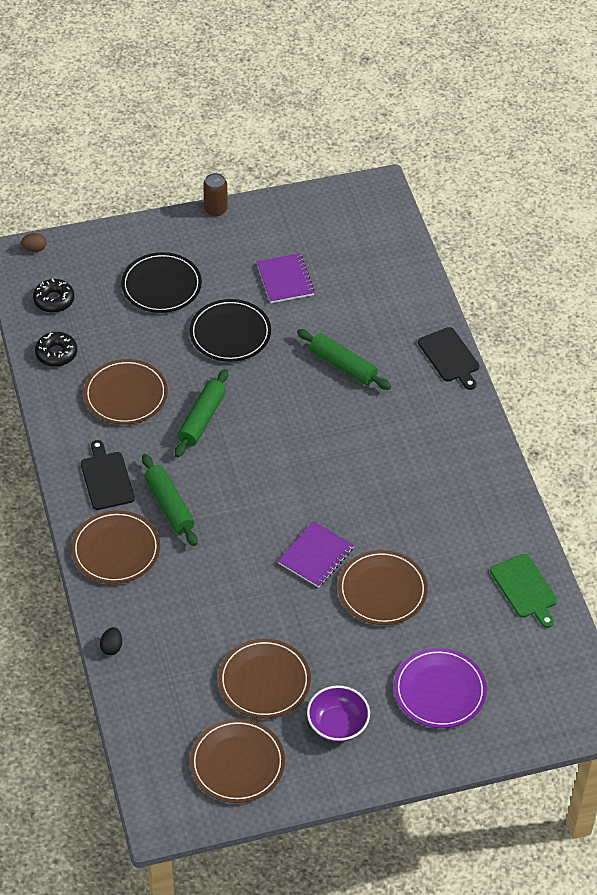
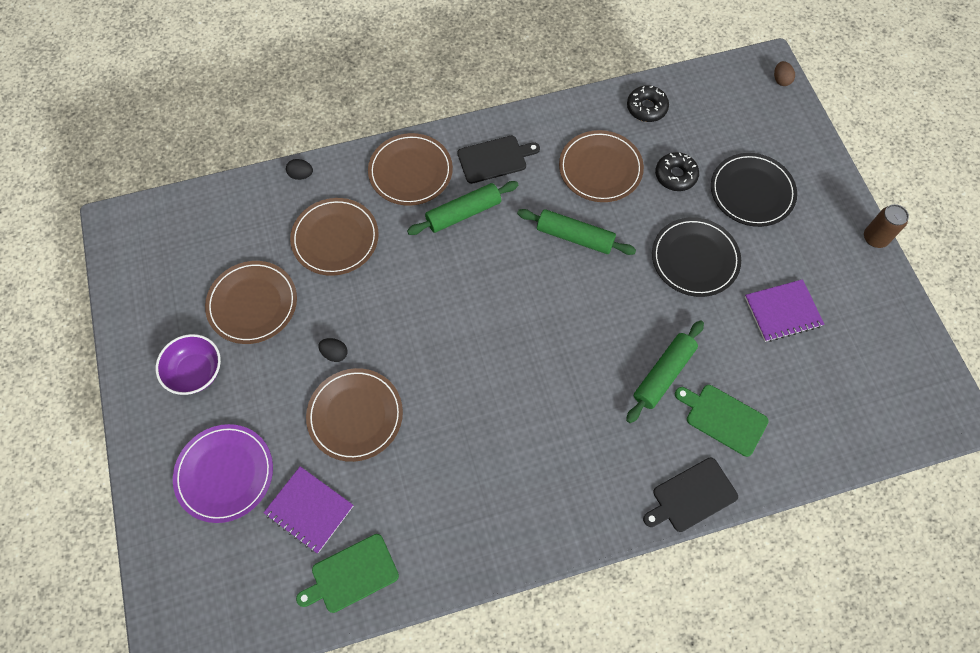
camera: 90 degrees right, 15 degrees up
(54, 300) = (715, 101): black donut -> black donut (675, 175)
(237, 763) = (164, 283): brown plate -> brown plate (335, 238)
(316, 556) = (401, 349): purple notebook -> purple notebook (309, 510)
(320, 608) = (335, 353): none -> black egg
(383, 330) = (723, 418): none -> green cutting board

